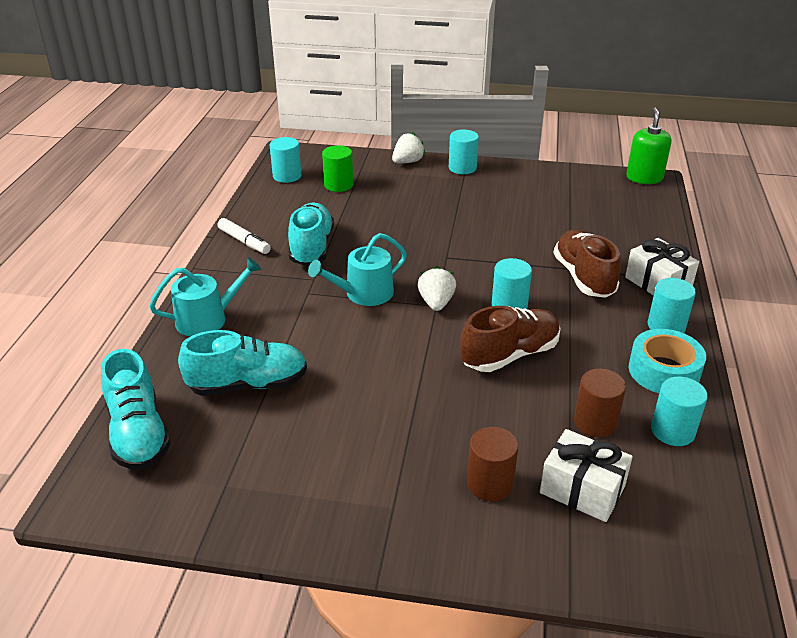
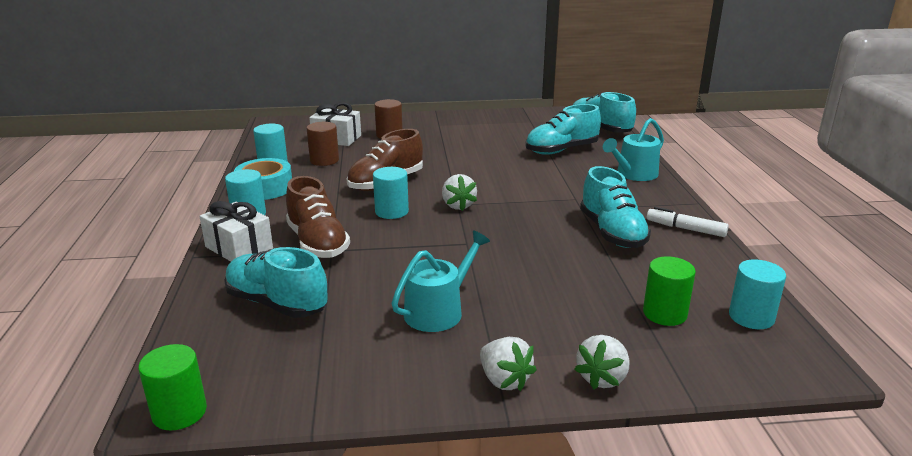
camera: 165 degrees right, 10 degrees down
(363, 294) = (526, 203): turquoise watering can -> turquoise watering can (439, 310)
(462, 168) = (504, 380): turquoise cylinder -> white strawberry
(606, 228) = (277, 303): none -> turquoise shoe
(644, 178) = (179, 412): green soap dispenser -> green cylinder

